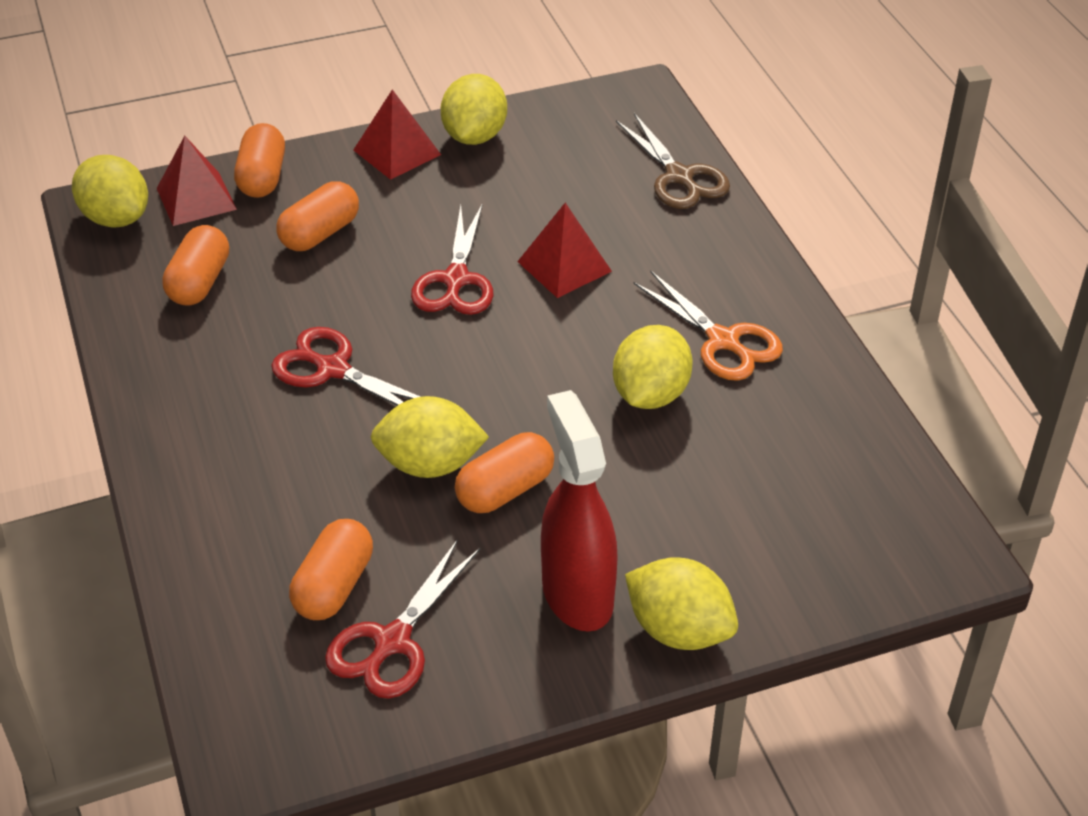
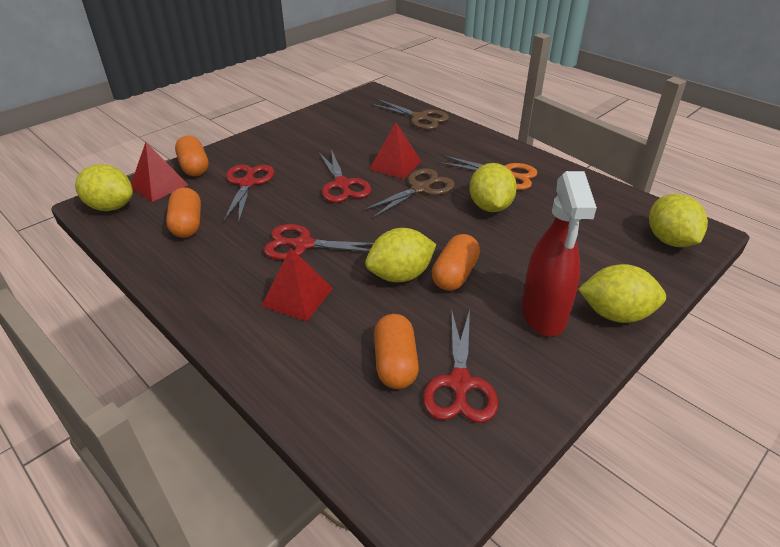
camera: 25 degrees left, 5 degrees down
(320, 233) = (247, 183): orange capsule -> red scissors
(397, 152) = (265, 140): red pyramid -> red pyramid (297, 296)
(474, 136) = (303, 125): yellow lemon -> yellow lemon (669, 240)
(568, 325) = (420, 189): none -> brown scissors
(577, 594) = (543, 315): red spray bottle -> red spray bottle turned 135 degrees counterclockwise

